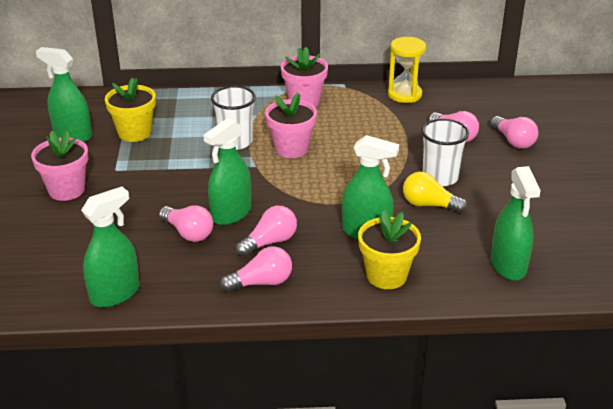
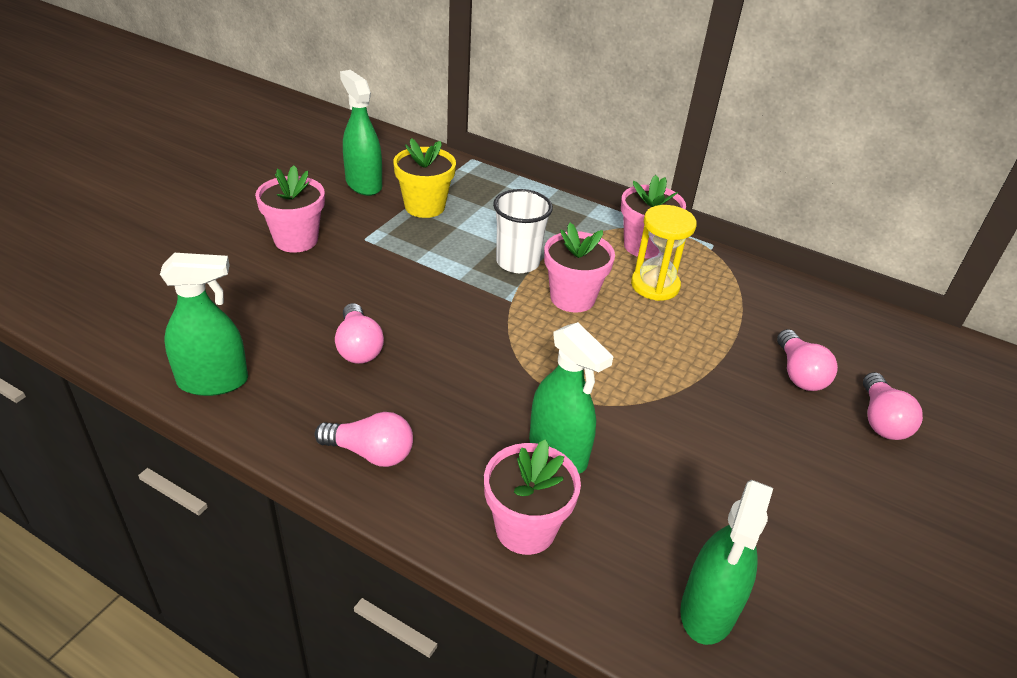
camera: 30 degrees right, 5 degrees up
(231, 214) = (426, 346): green spray bottle -> none
(269, 242) = (432, 404): pink light bulb -> none
(386, 276) = (525, 528): yellow flower pot -> pink flower pot
(404, 94) = (779, 289): yellow hourglass -> yellow hourglass (655, 285)
(429, 205) = (676, 455): yellow light bulb -> none
(440, 177) = (726, 423): white cup -> none

